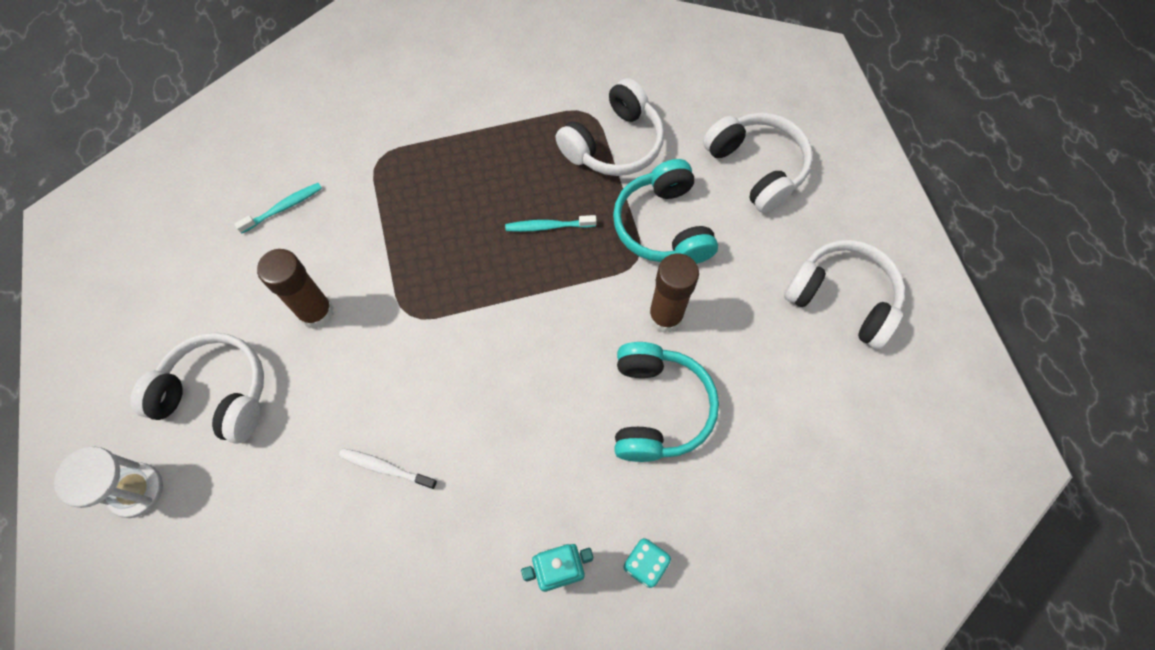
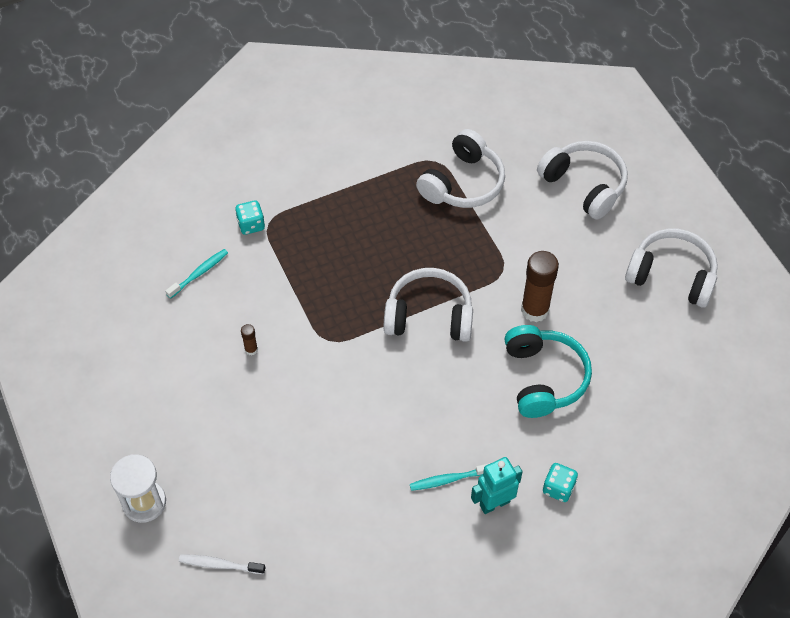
camera: 10 degrees left, 10 degrees down
(217, 394) = (187, 423): white headphones -> white headphones (429, 316)
(316, 312) = (251, 349): brown glue stick -> brown glue stick, size x0.45
(358, 158) = (251, 225): none -> turquoise dice
(386, 468) = (340, 454): white toothbrush -> white toothbrush (220, 564)
(548, 226) = (424, 255): turquoise toothbrush -> turquoise toothbrush (448, 479)
(663, 226) = (518, 242): turquoise headphones -> none

